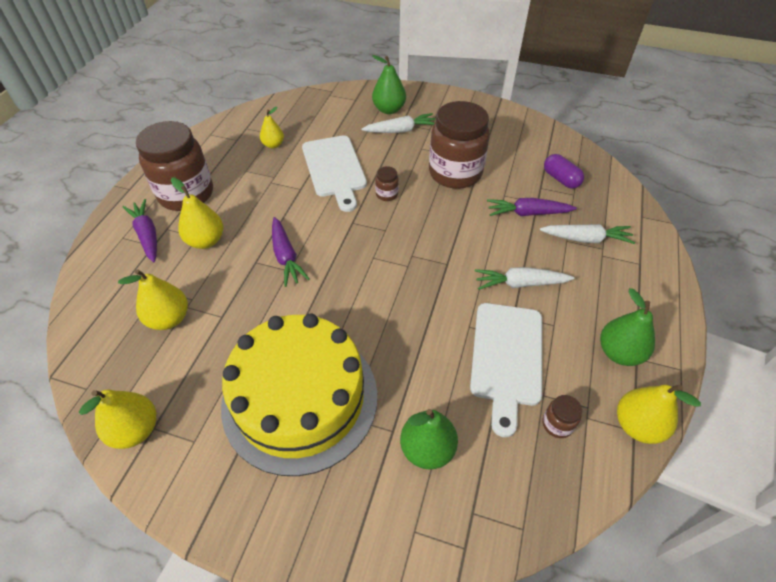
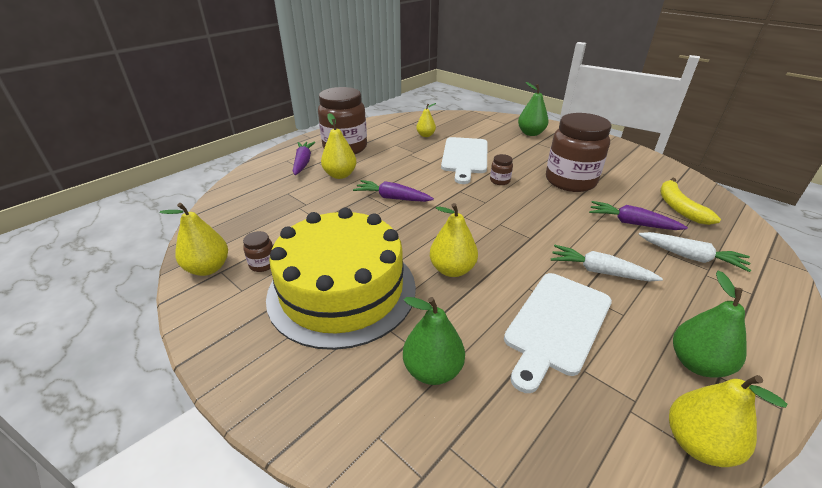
camera: 25 degrees right, 15 degrees down
(169, 319) = (282, 211): yellow pear -> yellow pear (452, 269)
(286, 256) = (392, 198): purple carrot -> purple carrot turned 105 degrees clockwise
(400, 130) = (534, 147): white carrot -> none
(557, 424) = (589, 403): brown jar -> brown jar (263, 264)
(561, 179) = (679, 207): purple capsule -> yellow banana

